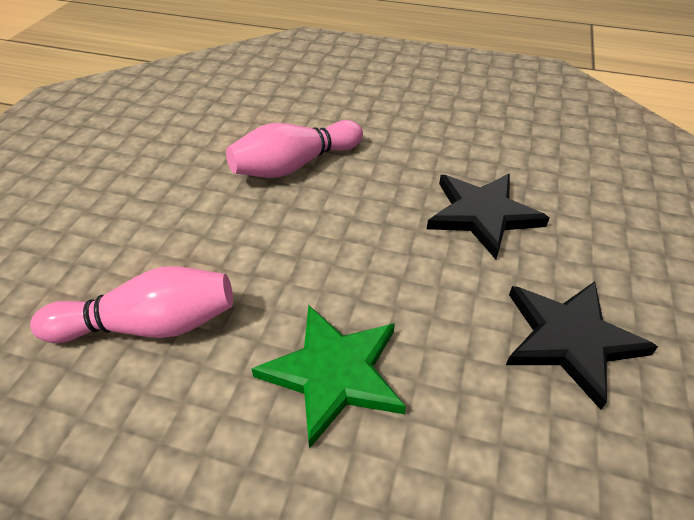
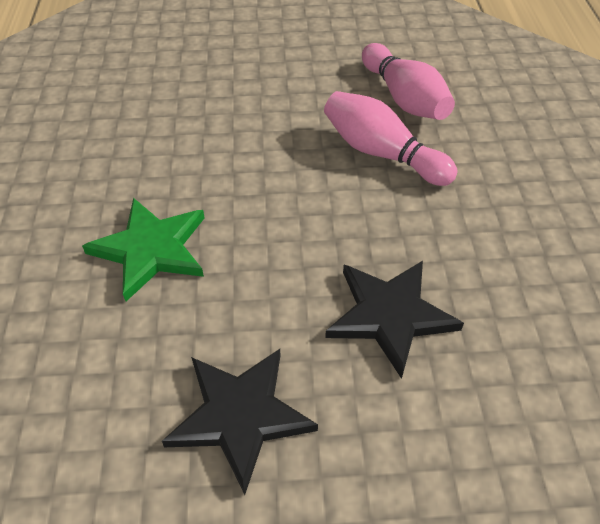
camera: 70 degrees right, 5 degrees up
(149, 325) = (163, 138): pink bowling pin -> pink bowling pin (404, 98)

